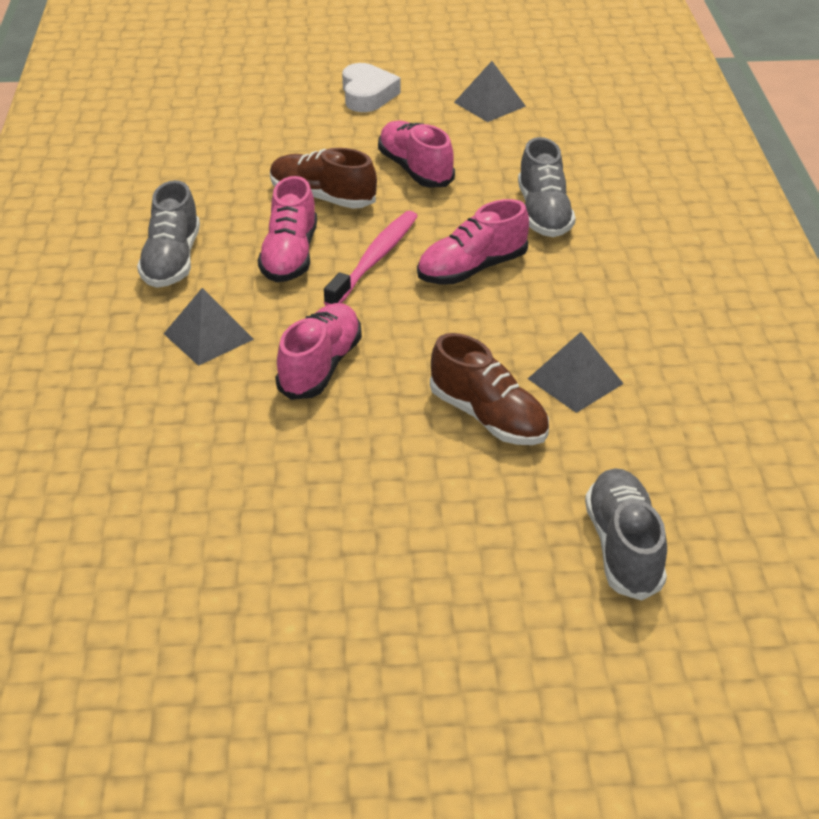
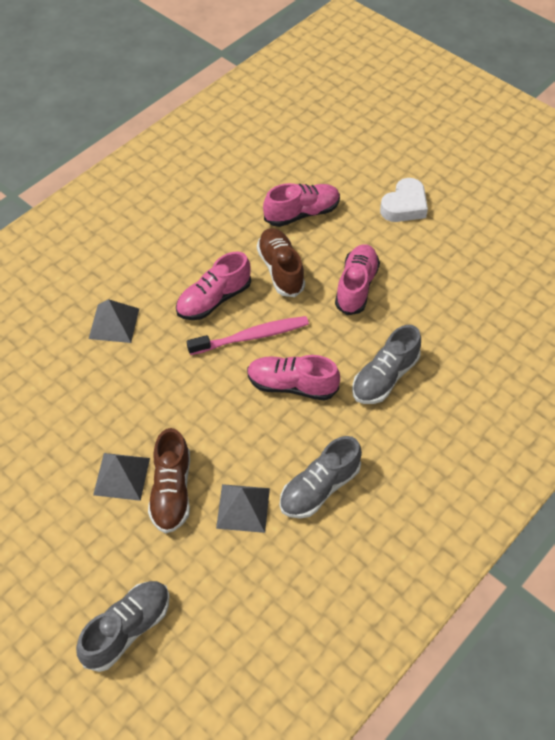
camera: 45 degrees right, 15 degrees up
(172, 261) = (156, 258): grey shoe -> grey shoe (319, 488)
(320, 366) = (138, 387): pink shoe -> pink shoe (302, 213)
(489, 104) = (468, 266): grey pyramid -> grey pyramid (121, 476)

